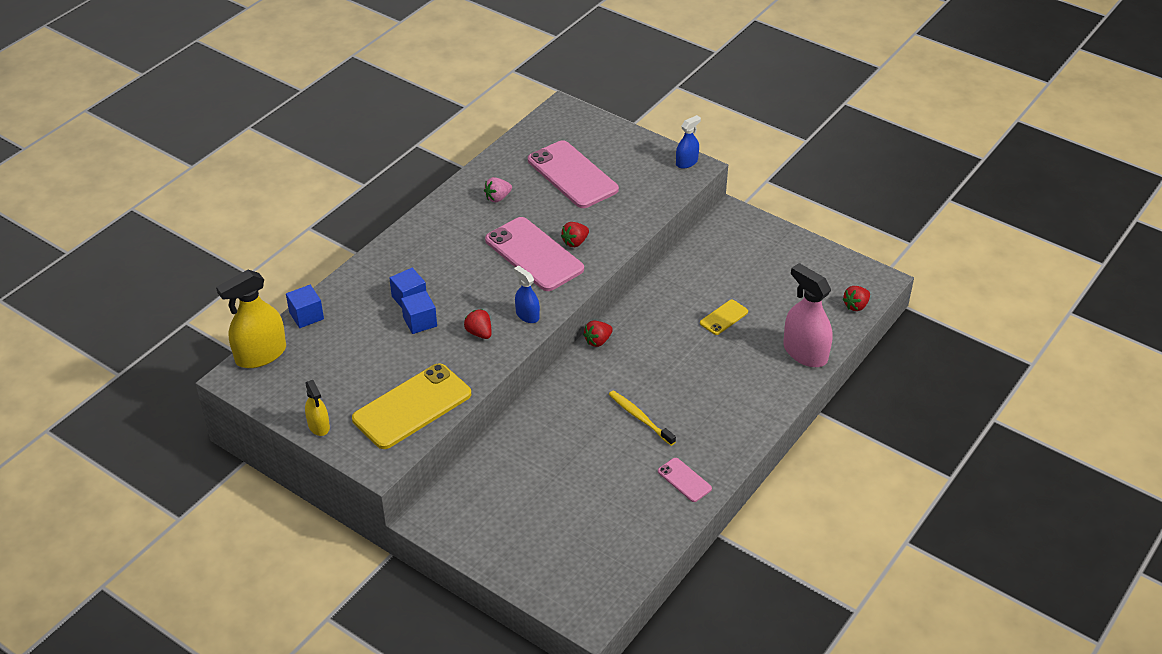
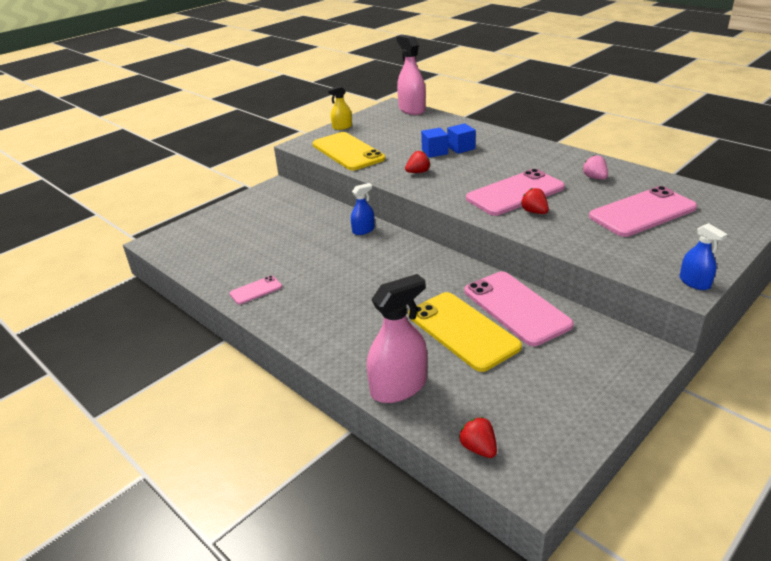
camera: 100 degrees right, 10 degrees down
(261, 354) = (411, 109): yellow spray bottle -> pink spray bottle
(306, 316) = (446, 119): blue cube -> none
(527, 315) = (435, 190): blue spray bottle -> blue spray bottle (363, 230)
(598, 341) = (436, 254): red strawberry -> none
(640, 418) = (336, 271): yellow toothbrush -> none
(684, 284) = (516, 308): none -> pink phone
(724, 317) = (463, 331): yellow phone -> yellow phone, size x2.11

